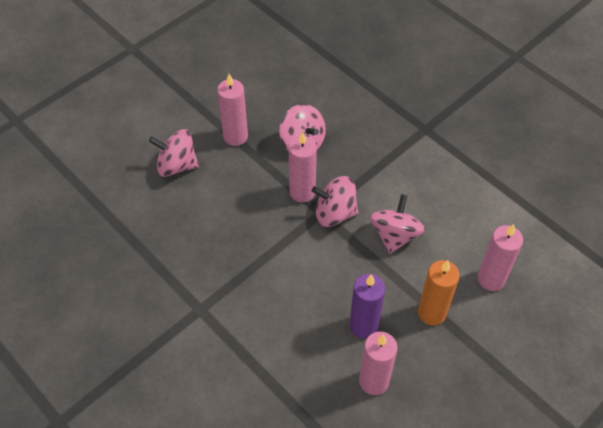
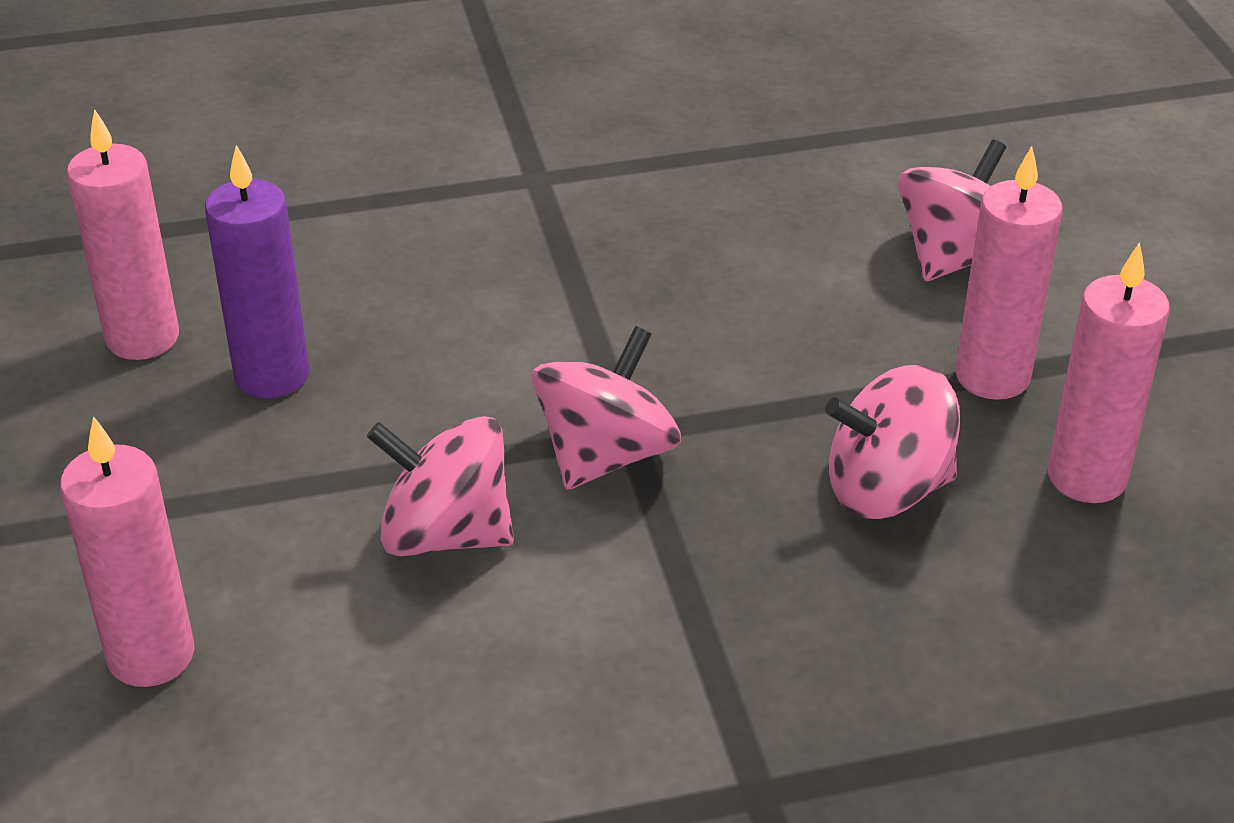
camera: 120 degrees right, 15 degrees down
(302, 192) = (718, 425): pink candle -> pink candle (1087, 477)
(395, 235) = (446, 534): pink spinning top -> pink spinning top turned 150 degrees clockwise
(432, 313) = (185, 497): orange candle -> none

